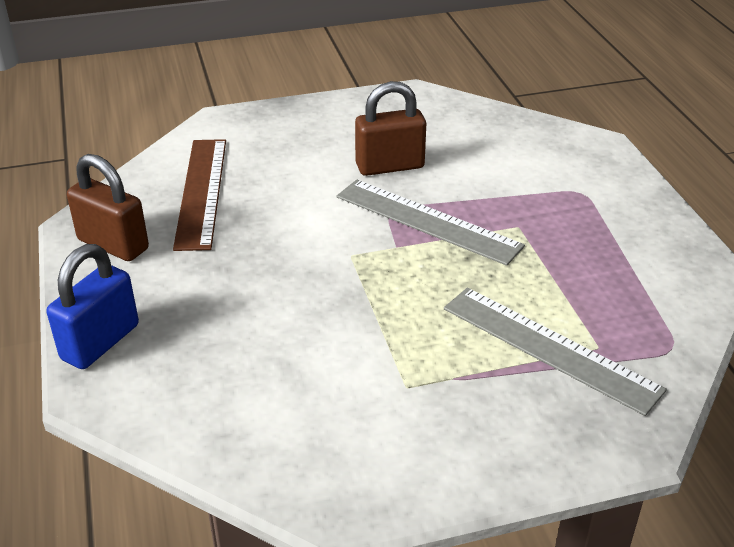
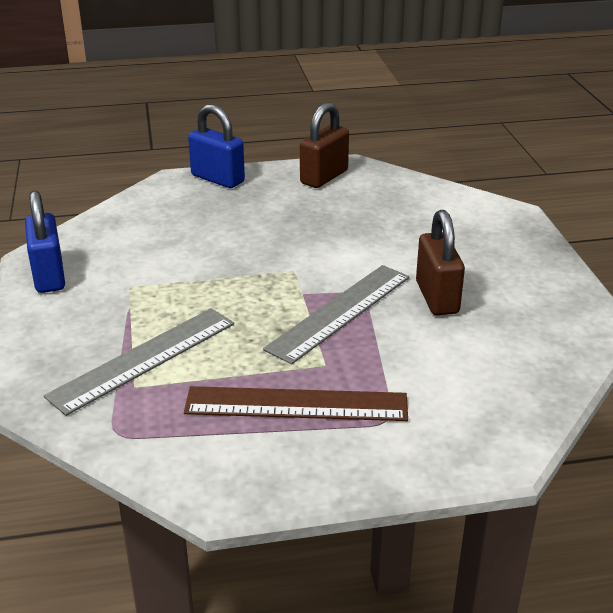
camera: 95 degrees right, 5 degrees down
(202, 192) = (392, 207): brown ruler -> brown ruler (296, 405)
(393, 475) = (49, 276): none -> blue padlock

